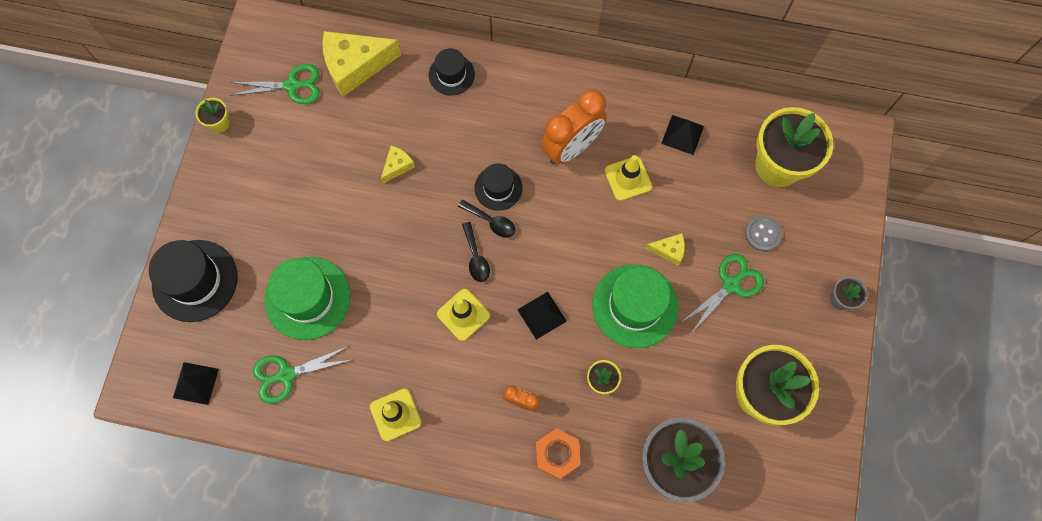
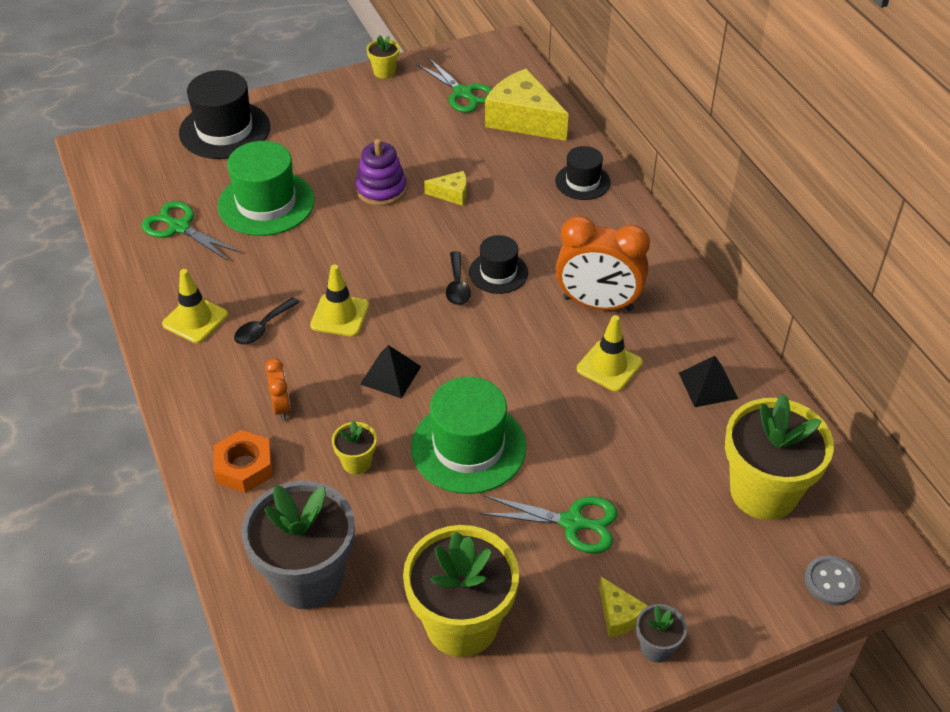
camera: 55 degrees right, 25 degrees down
(195, 383) = (129, 177): black pyramid -> none
(355, 209) = (381, 189): none -> purple stacking toy
(476, 258) = (408, 294): black spoon -> black spoon (262, 328)
(668, 250) = (560, 443): yellow cheese -> yellow cheese (618, 615)
(762, 234) = (664, 521): grey button -> grey button (831, 582)

